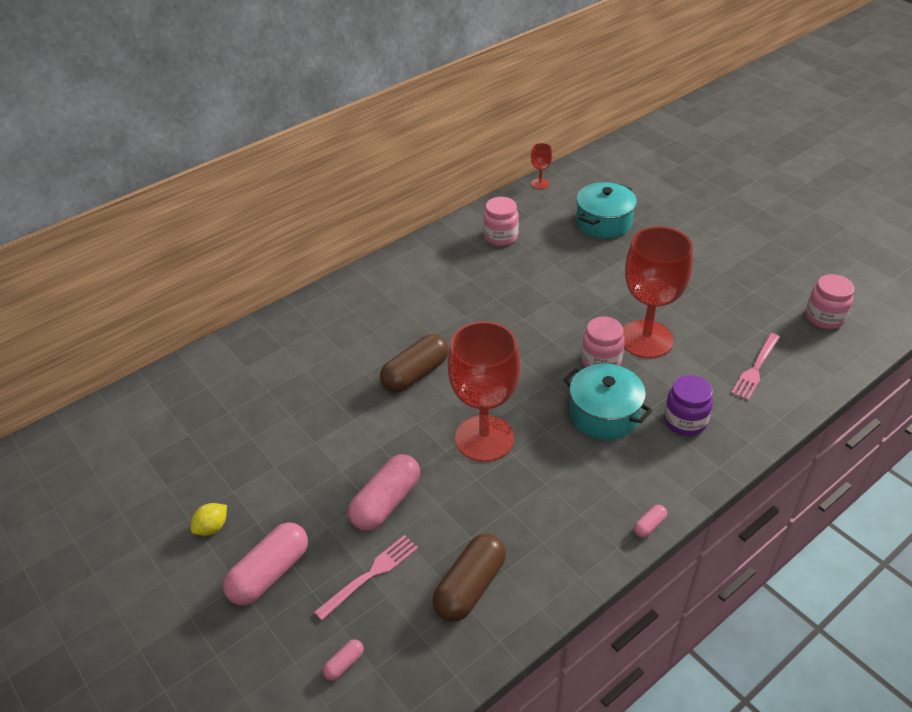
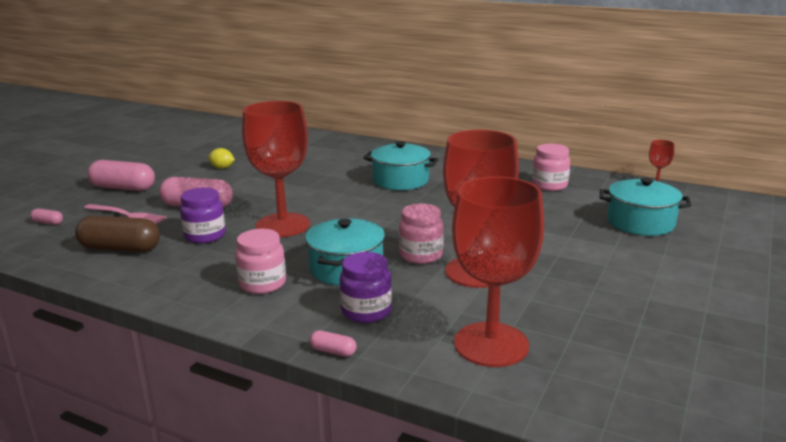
camera: 65 degrees right, 20 degrees down
(212, 527) = (158, 167): yellow lemon -> yellow lemon (222, 168)
(415, 374) = (339, 189): brown capsule -> none
(422, 323) = (400, 180): none -> turquoise pot
(476, 506) = (205, 236): none -> purple jar
(649, 525) = (209, 313): pink capsule -> pink capsule (333, 351)
(755, 369) = (491, 344): pink fork -> red goblet
(824, 318) = (652, 387): pink jar -> pink jar (262, 284)

